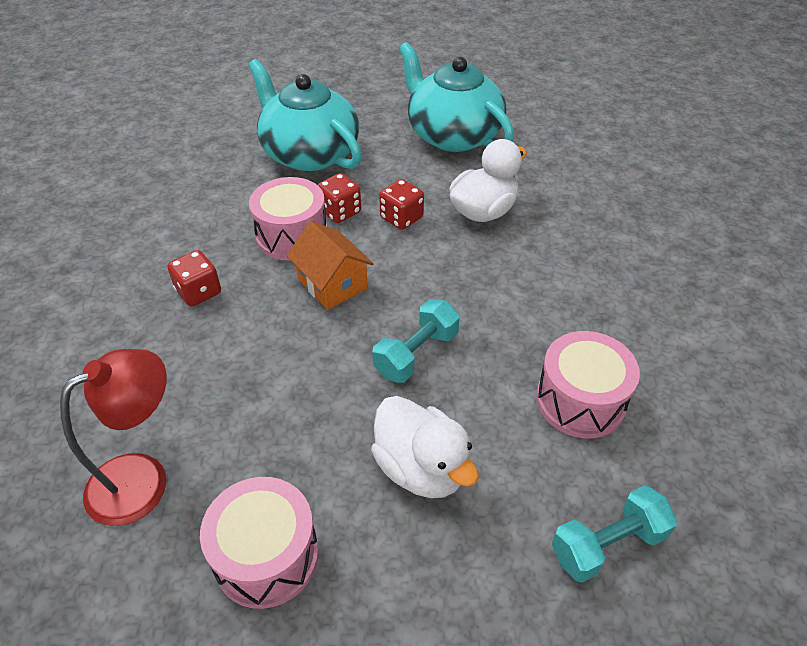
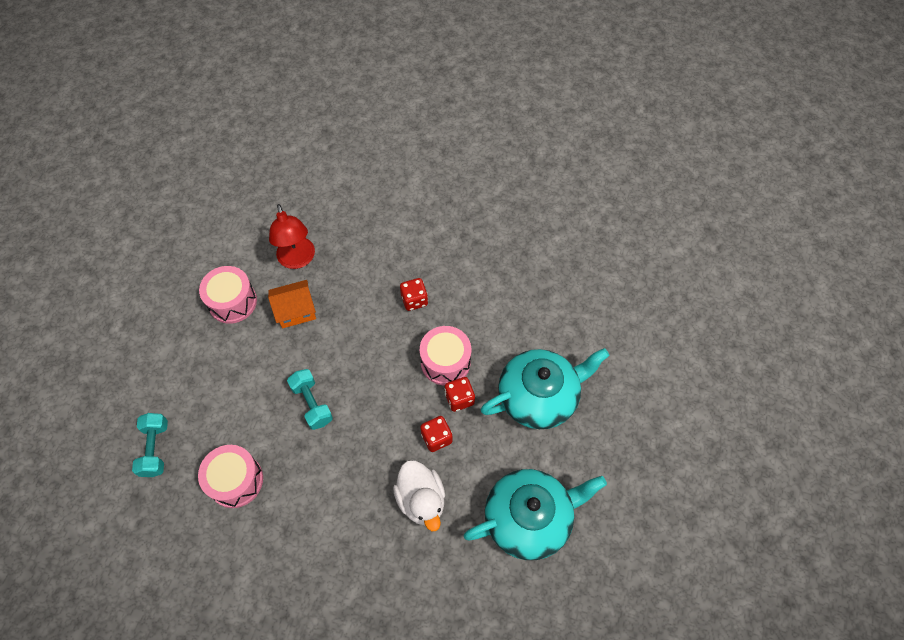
camera: 110 degrees right, 15 degrees up
(332, 283) = (390, 374): orange house -> orange house (296, 311)
(421, 468) = (240, 380): white duck -> none

